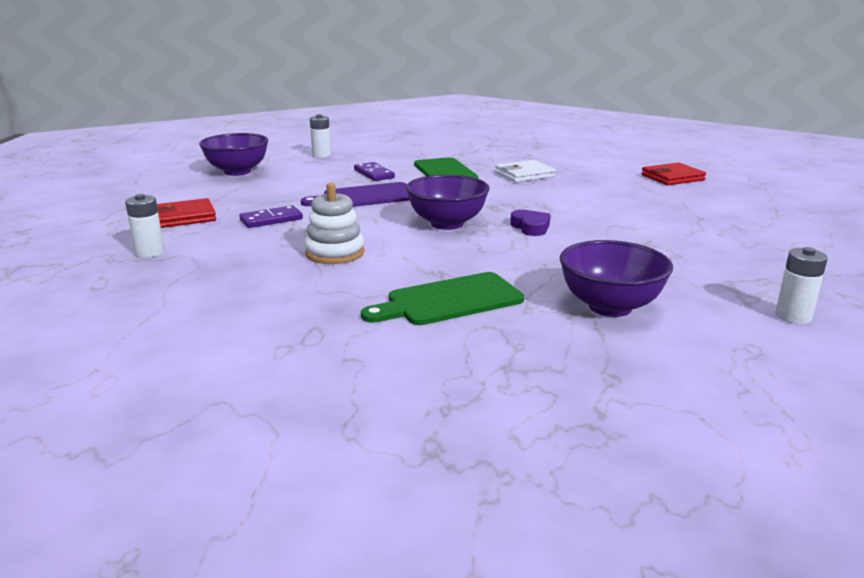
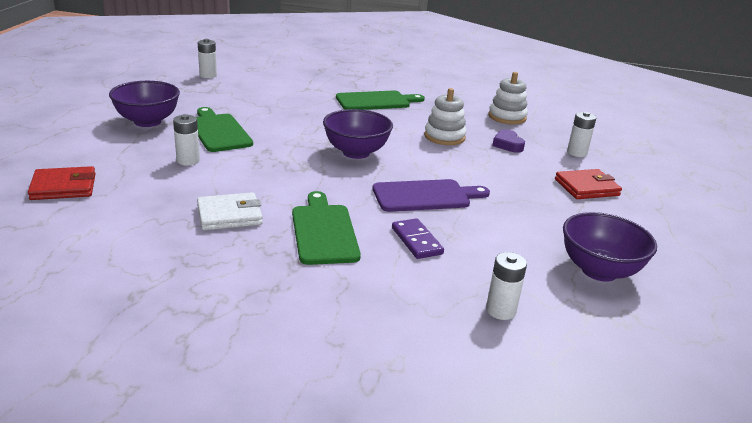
camera: 175 degrees left, 5 degrees up
(213, 299) = (507, 117): none -> white stacking toy
(271, 220) = (506, 175): purple domino -> none
(530, 227) = (290, 141): purple heart -> purple heart (507, 145)
(609, 201) = (188, 160): none -> white battery
(610, 307) = (293, 89): purple bowl -> purple bowl (147, 121)
(623, 228) = (218, 131): none -> green cutting board

